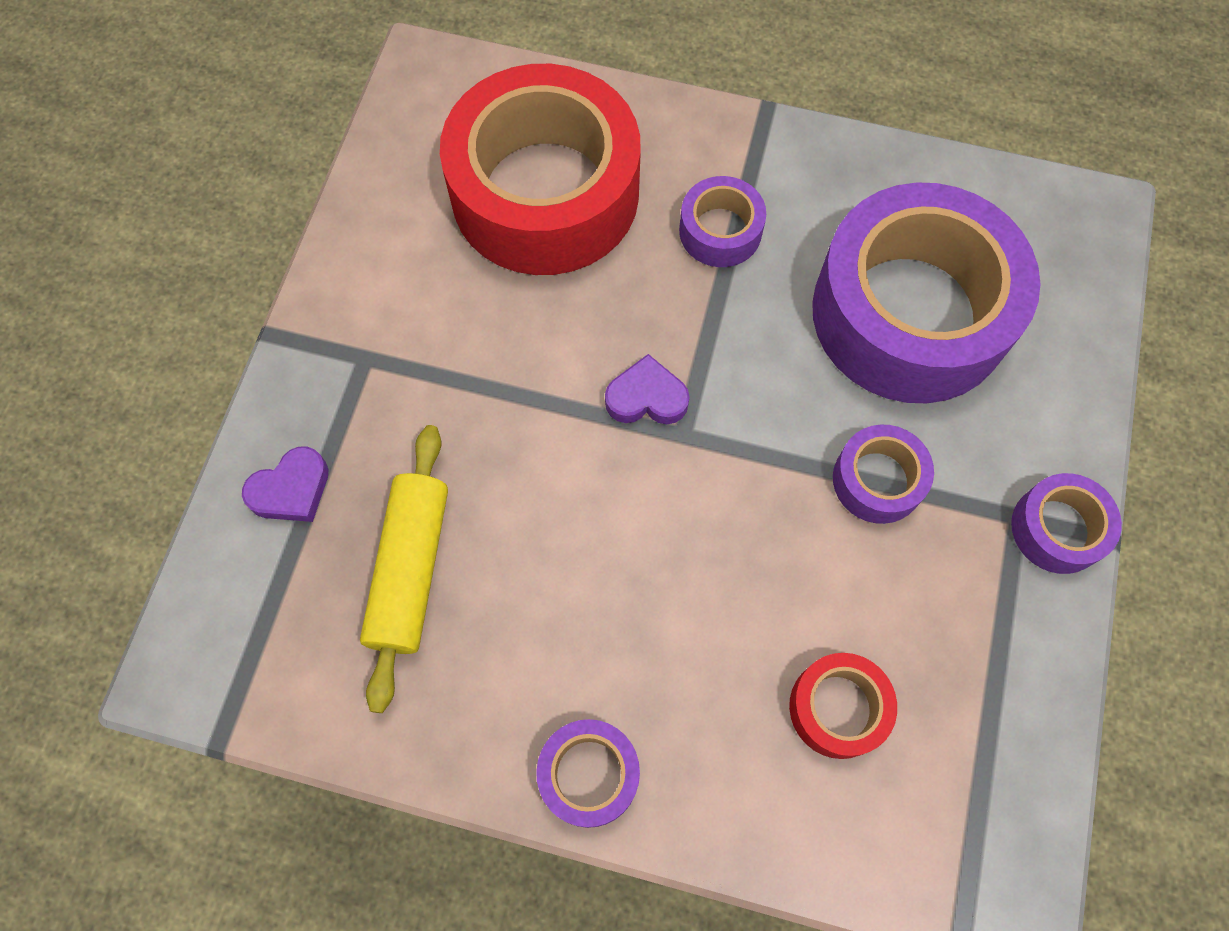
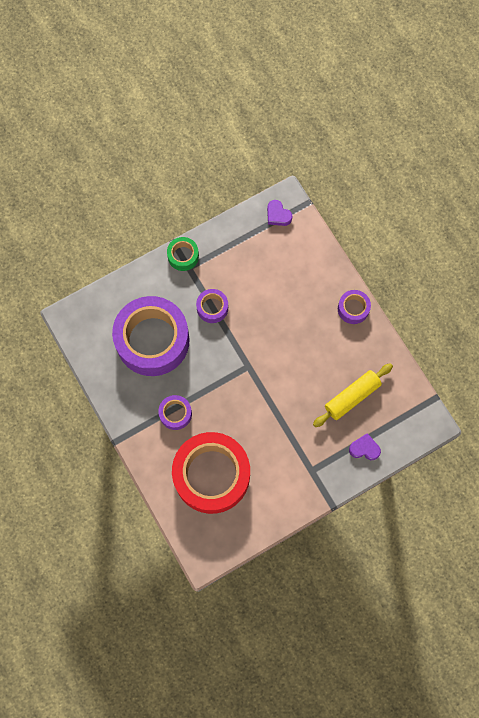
camera: 135 degrees left, 5 degrees up
(646, 397) = (247, 385): purple heart -> purple heart (278, 215)
(838, 708) = (281, 269): red tape -> none
(1057, 529) = (183, 256): purple tape -> green tape

